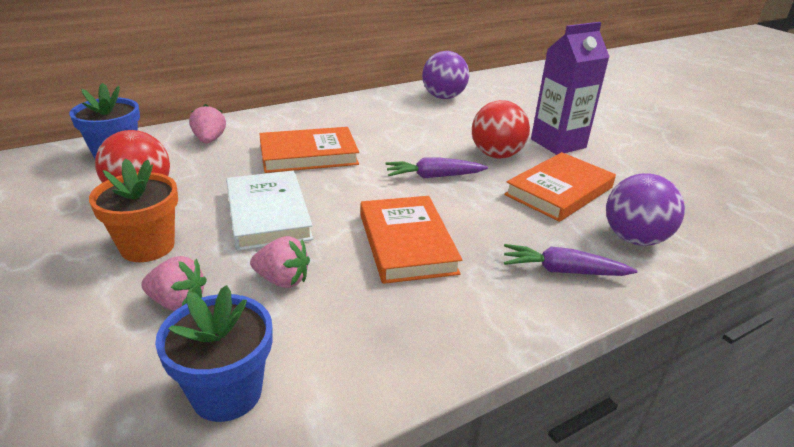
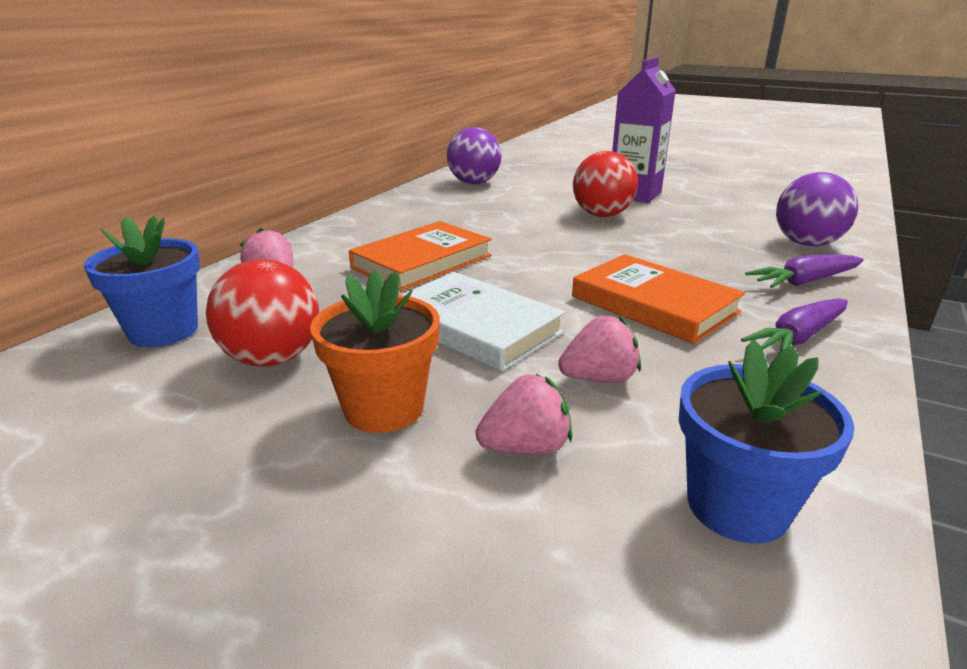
camera: 30 degrees left, 5 degrees down
(434, 176) = (579, 245): purple carrot -> purple carrot (799, 337)
(559, 191) = (698, 227): orange book -> none

